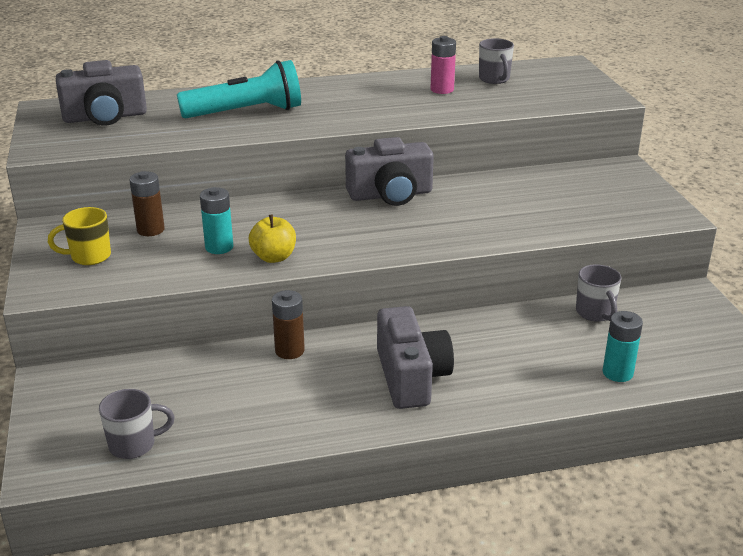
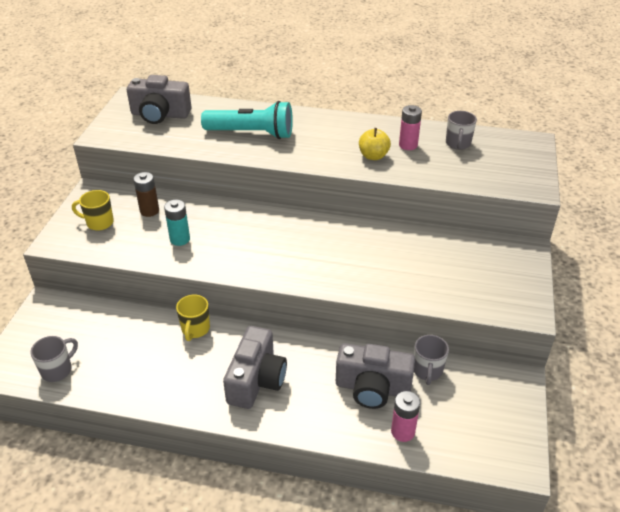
camera: 25 degrees right, 10 degrees up
(134, 445) = (57, 370): grey mug -> grey mug turned 60 degrees counterclockwise
(274, 257) = (207, 259): yellow apple -> yellow apple (373, 156)
(289, 351) = (195, 329): brown battery -> yellow mug
(390, 195) = (326, 225): grey camera -> grey camera (372, 388)
(617, 373) = (402, 432): turquoise battery -> pink battery

